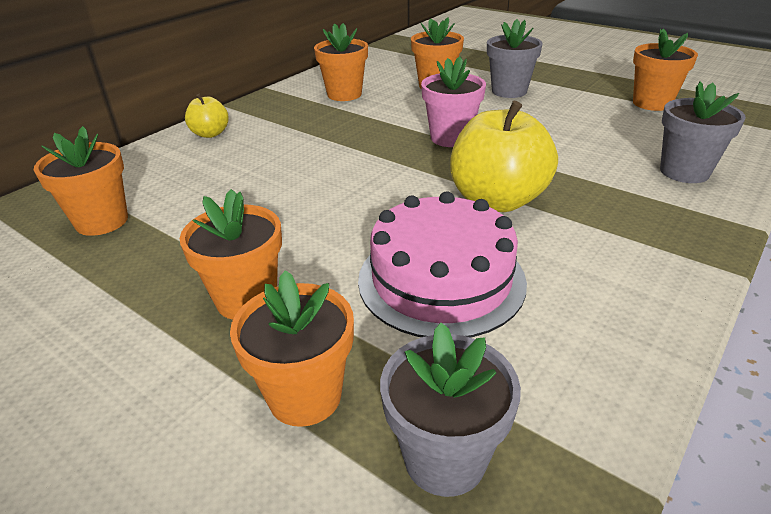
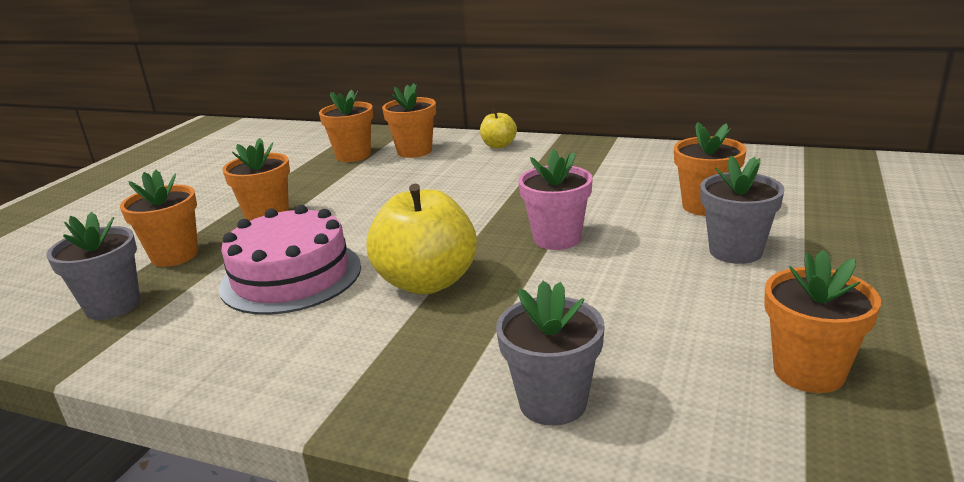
camera: 75 degrees right, 10 degrees down
(344, 94) = (630, 169): orange flower pot -> orange flower pot (414, 151)

